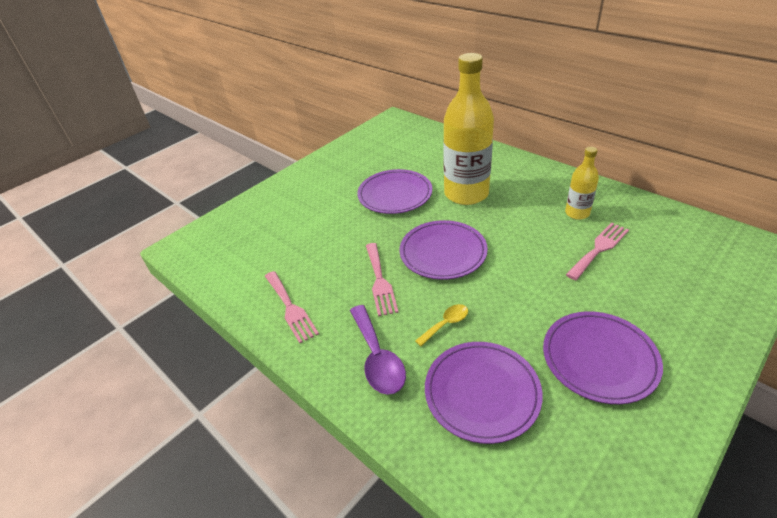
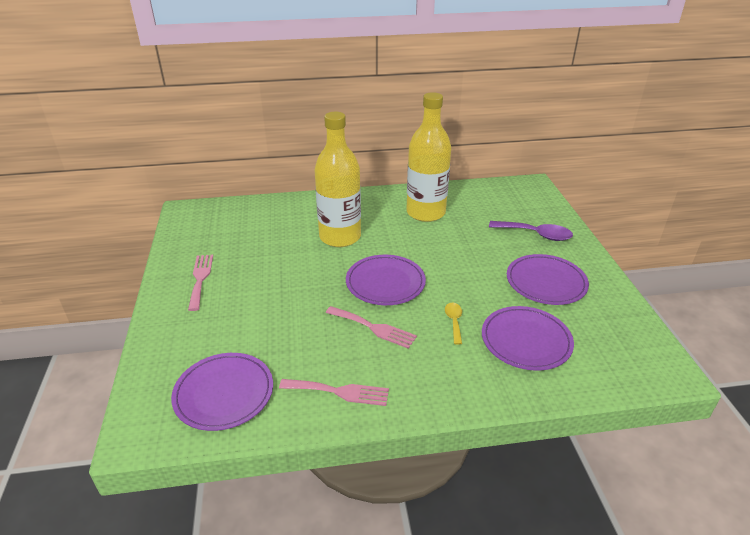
camera: 55 degrees left, 5 degrees down
(377, 358) = (448, 371): purple spoon -> purple spoon (535, 234)
(395, 194) = (286, 266): purple plate -> purple plate (224, 393)
(577, 213) = (425, 212): yellow bottle -> yellow bottle, size x2.02
(599, 249) = (466, 227): pink fork -> pink fork (200, 279)

